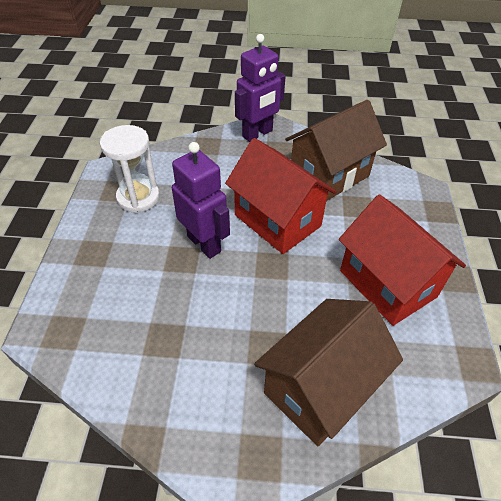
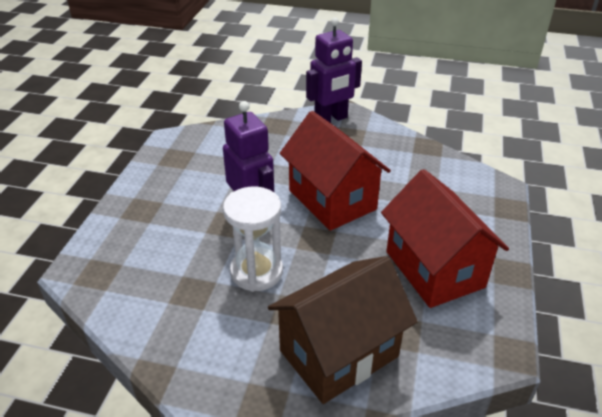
camera: 10 degrees right, 10 degrees down
(138, 197) = (196, 166): white hourglass -> white hourglass (256, 272)
(329, 175) = (397, 164): brown house -> none

